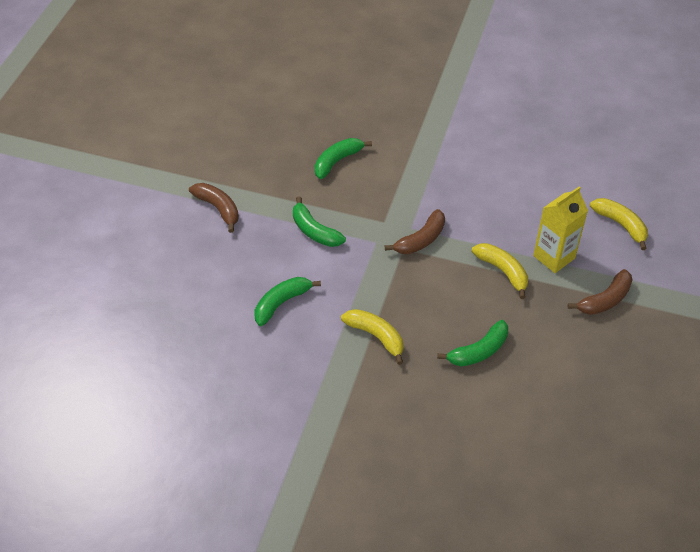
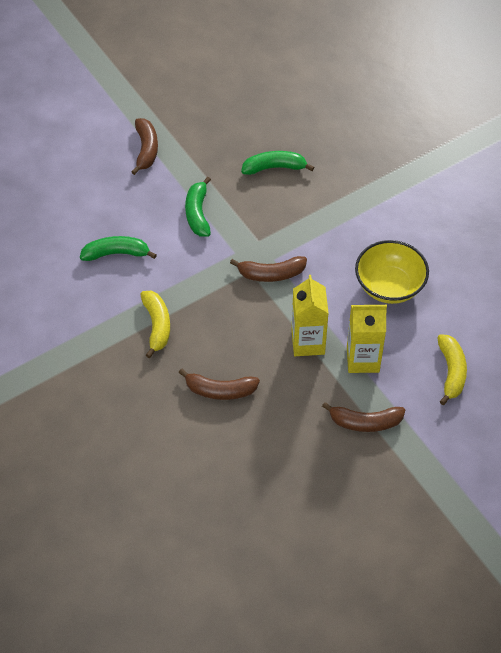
camera: 40 degrees right, 5 degrees up
(478, 351) = (220, 390): green banana -> brown banana
(502, 271) = (308, 342): yellow banana -> yellow carton
(514, 194) = (389, 286): none -> yellow bowl

